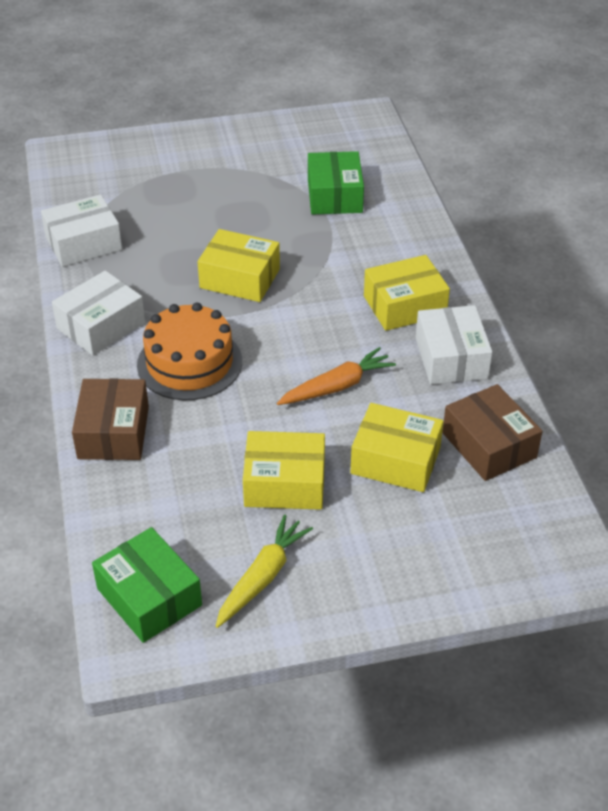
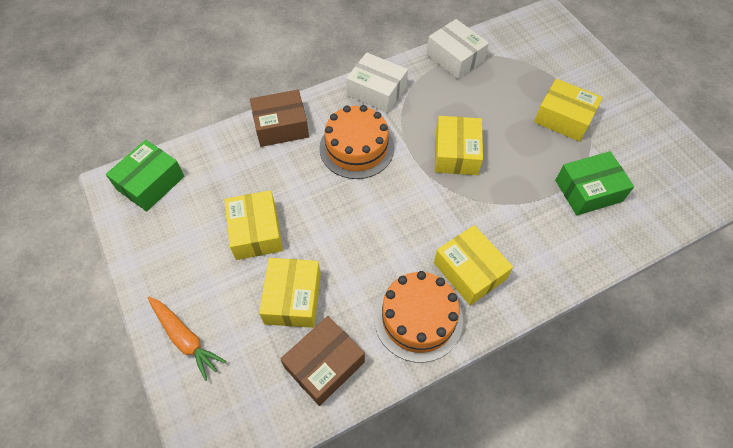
camera: 75 degrees right, 15 degrees up
(228, 185) = (563, 118): none -> yellow box
(262, 577) = (172, 239): yellow carrot -> none
(337, 386) = (360, 243): orange carrot -> orange carrot (185, 338)
(451, 358) = (418, 318): white box -> orange cake

